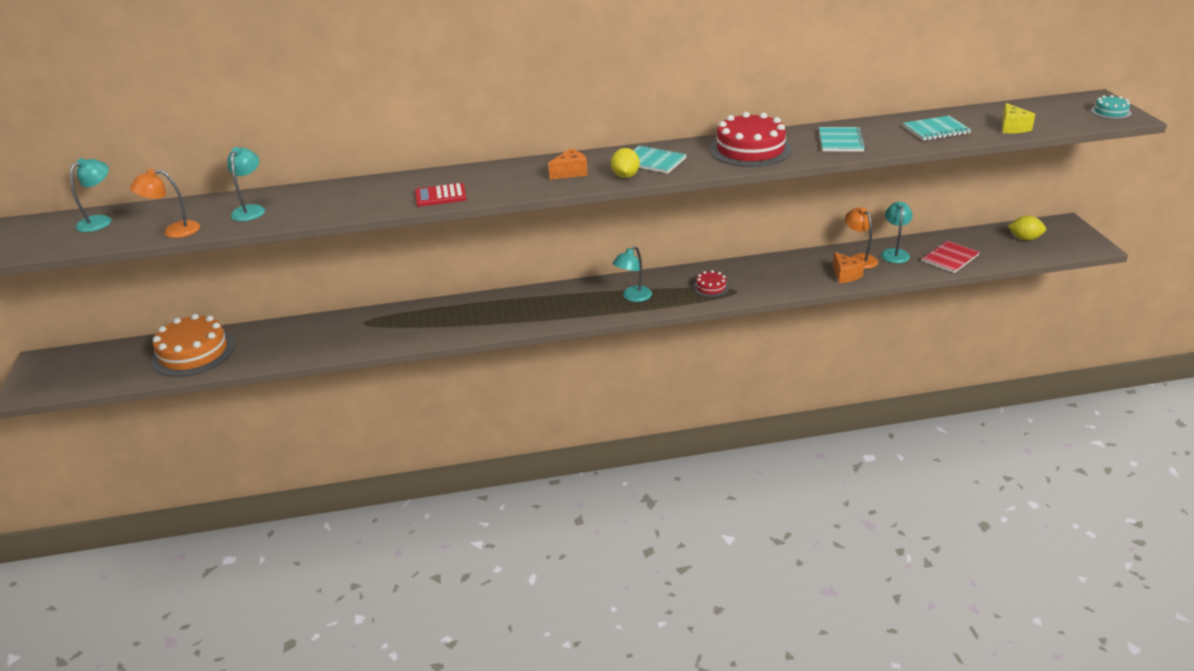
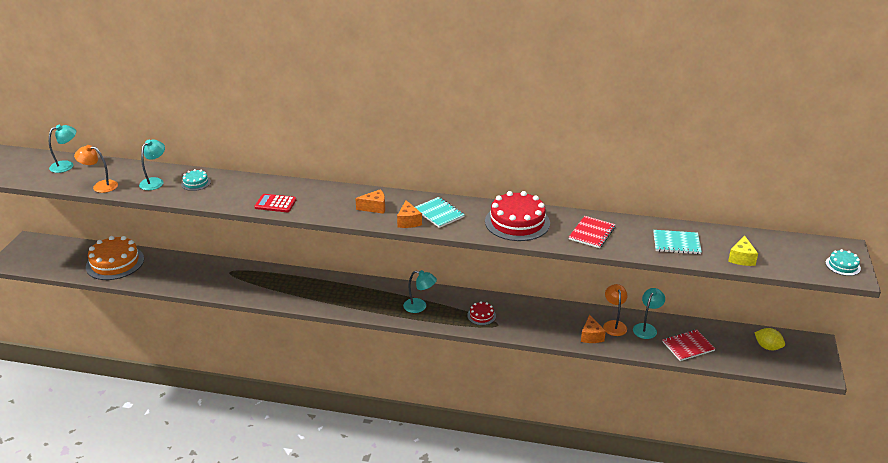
camera: 20 degrees right, 0 degrees up
(311, 199) = (196, 183): none -> turquoise cake
(625, 176) = (408, 221): yellow lemon -> orange cheese
(633, 297) = (419, 306): turquoise lamp -> turquoise lamp turned 135 degrees counterclockwise
(841, 141) = (592, 233): turquoise notebook -> red notebook

